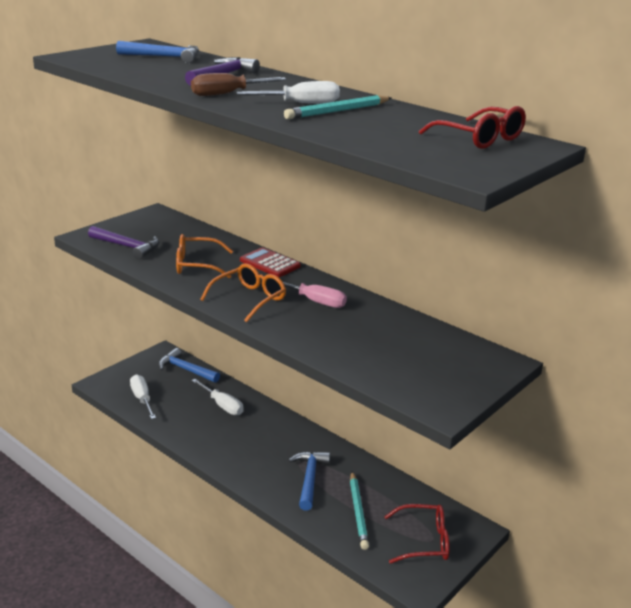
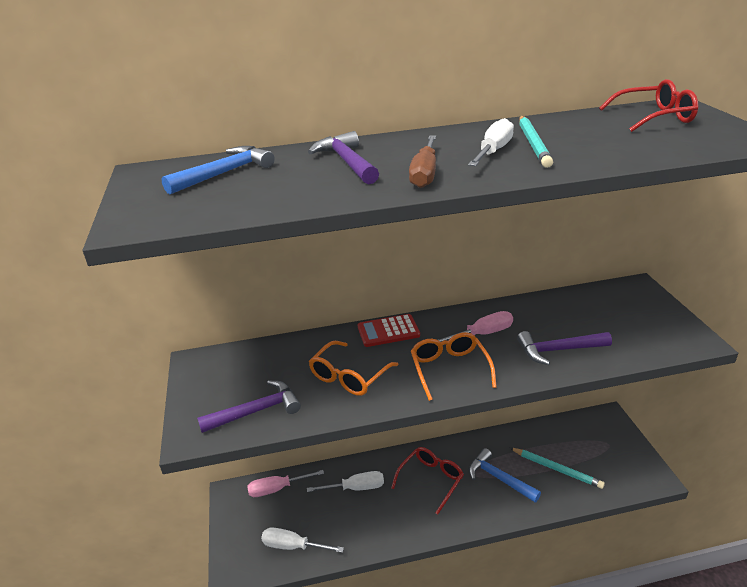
camera: 50 degrees left, 5 degrees up
(186, 370) = (276, 489): blue hammer -> pink screwdriver
(333, 339) = (558, 350): none -> purple hammer
(424, 541) = (608, 449): red glasses -> red glasses (431, 480)

